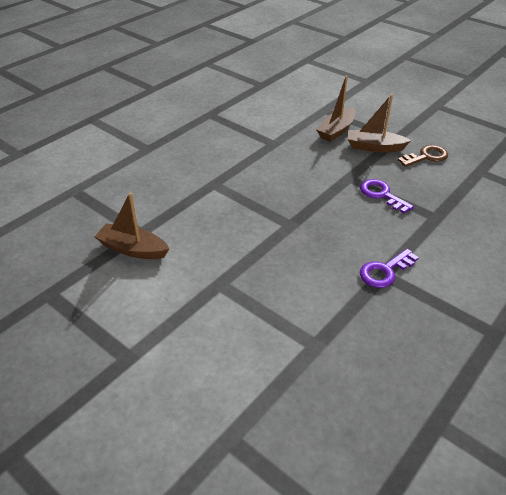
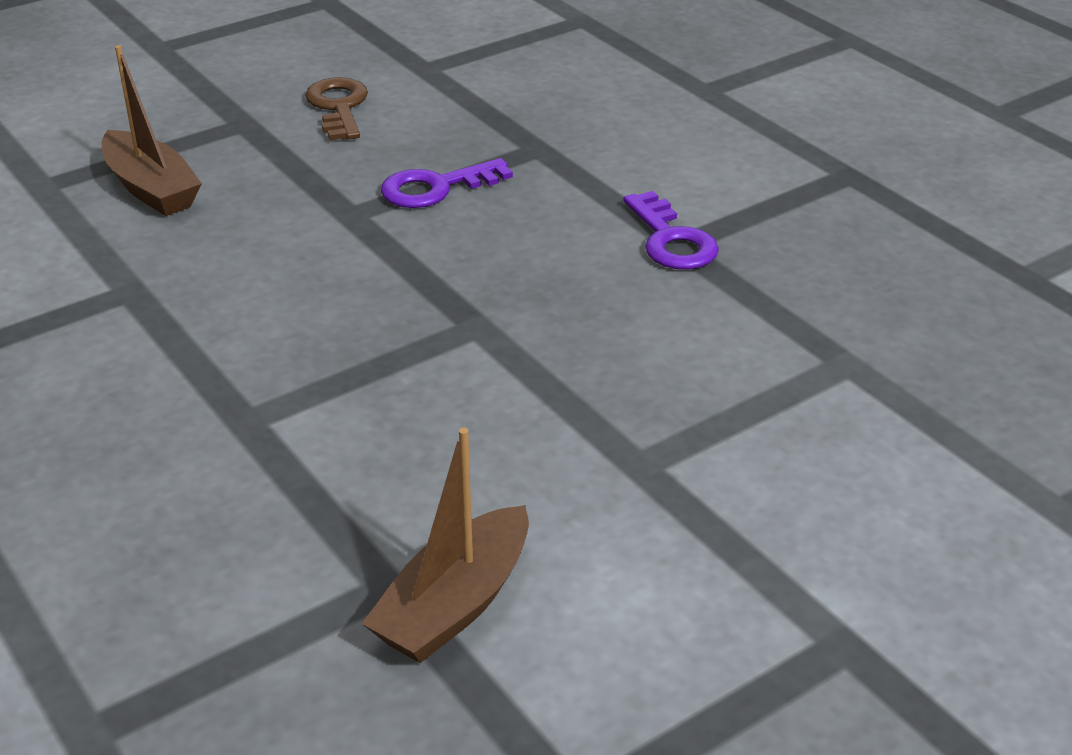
camera: 75 degrees left, 5 degrees down
(374, 147) = (259, 156): brown boat -> none

